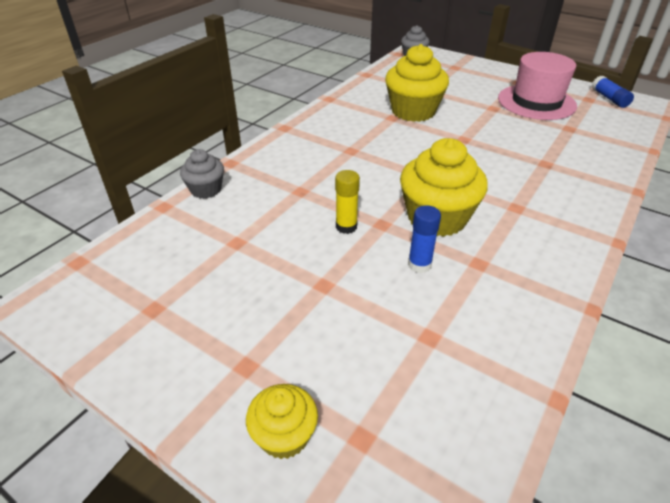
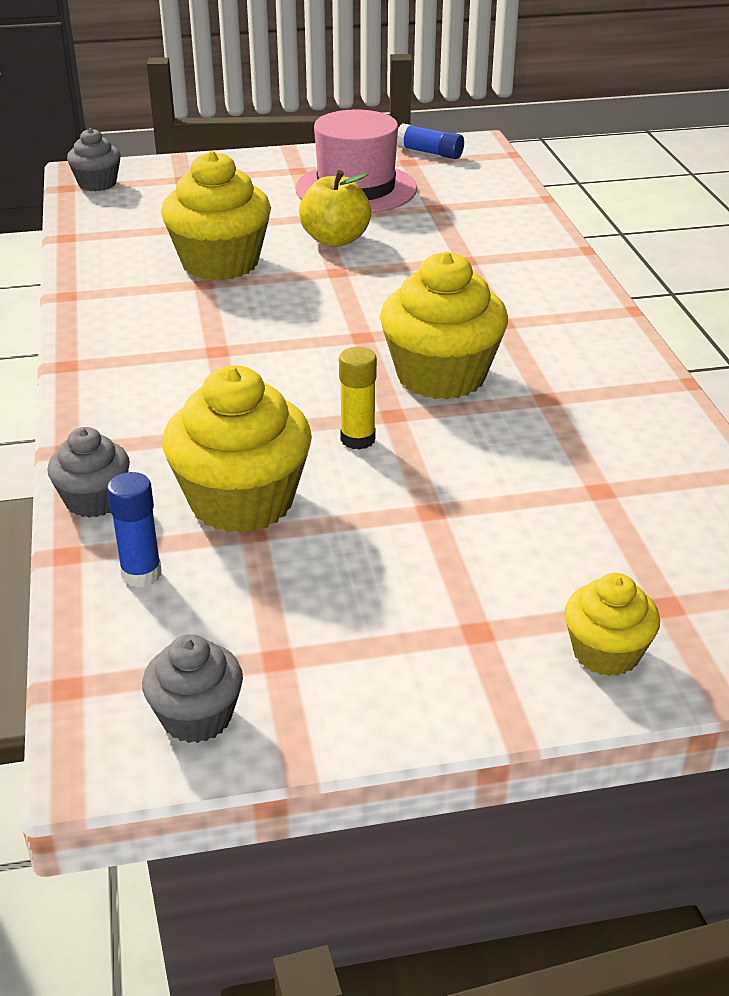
camera: 45 degrees left, 5 degrees down
(89, 311) = (197, 717): none -> grey cupcake
(254, 225) = (242, 502): none -> yellow cupcake
(419, 265) = (495, 432): blue glue stick -> blue glue stick (141, 574)
(486, 123) = (335, 240): none -> yellow apple

